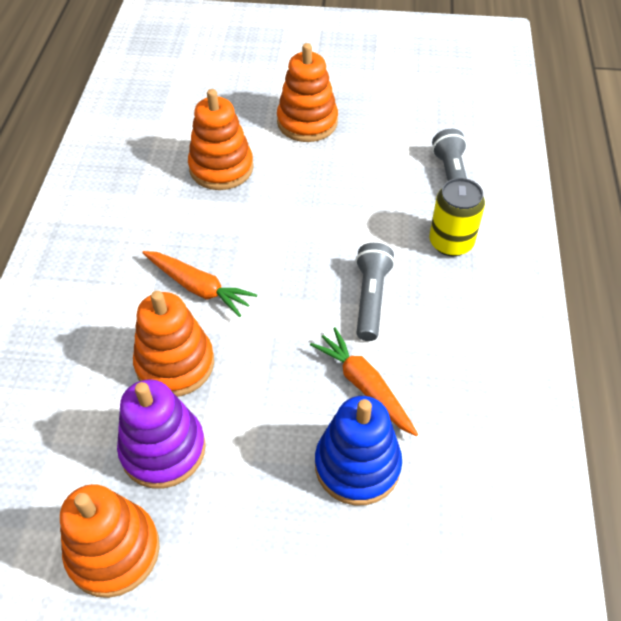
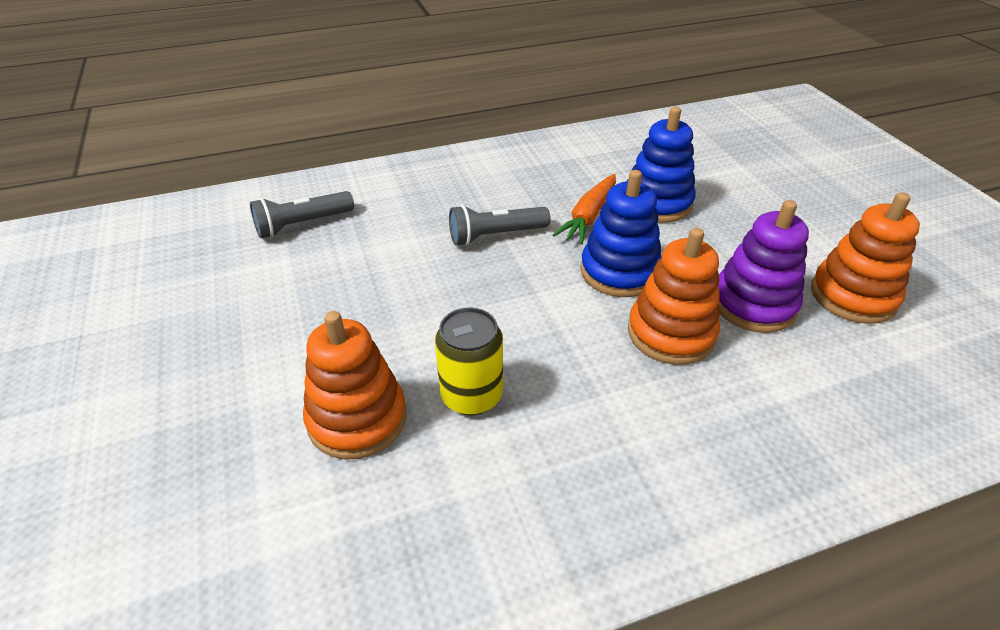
camera: 115 degrees left, 10 degrees down
(198, 287) = (569, 356): orange carrot -> none
(268, 368) = (619, 272): none -> blue stacking toy
(307, 122) = (227, 363): orange stacking toy -> none
(451, 243) = (396, 208): yellow can -> yellow can (471, 395)

